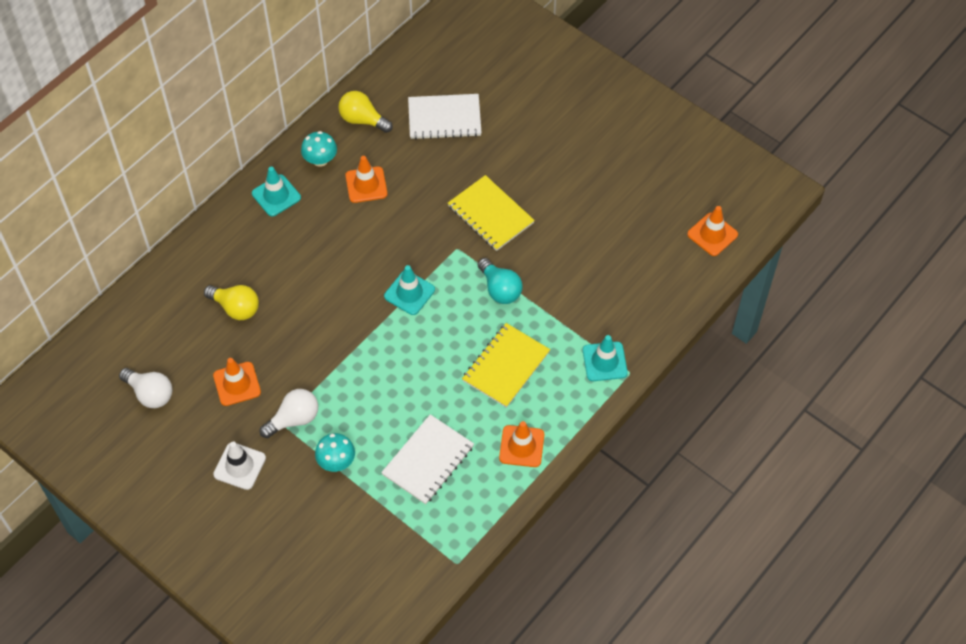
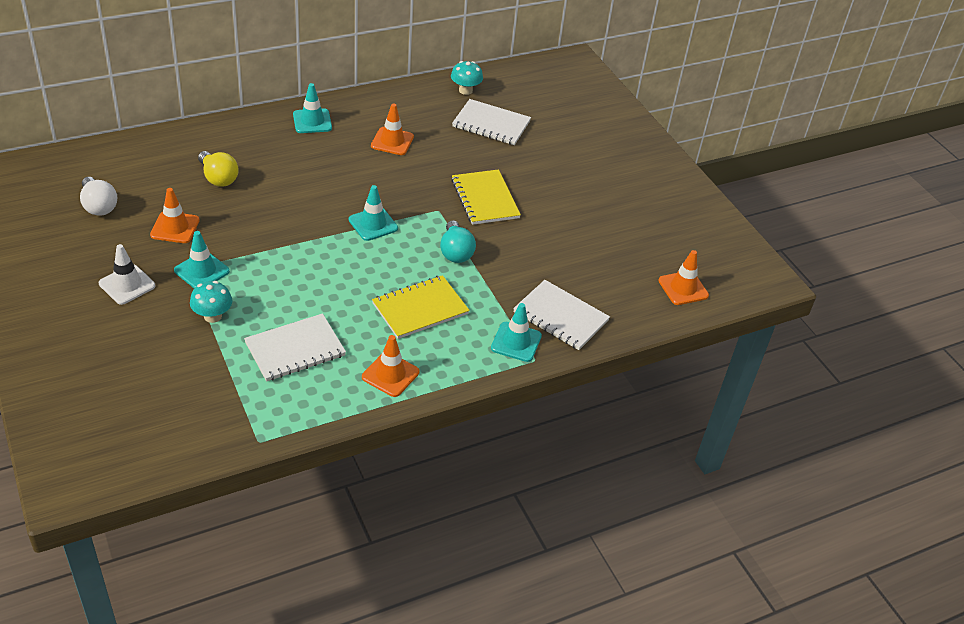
camera: 20 degrees right, 15 degrees down
(294, 419) = (202, 271): white light bulb -> turquoise traffic cone
(320, 160) = (366, 113): turquoise mushroom -> turquoise mushroom (465, 90)
(362, 120) = (421, 101): yellow light bulb -> none
(627, 316) = (560, 317): none -> white notebook

